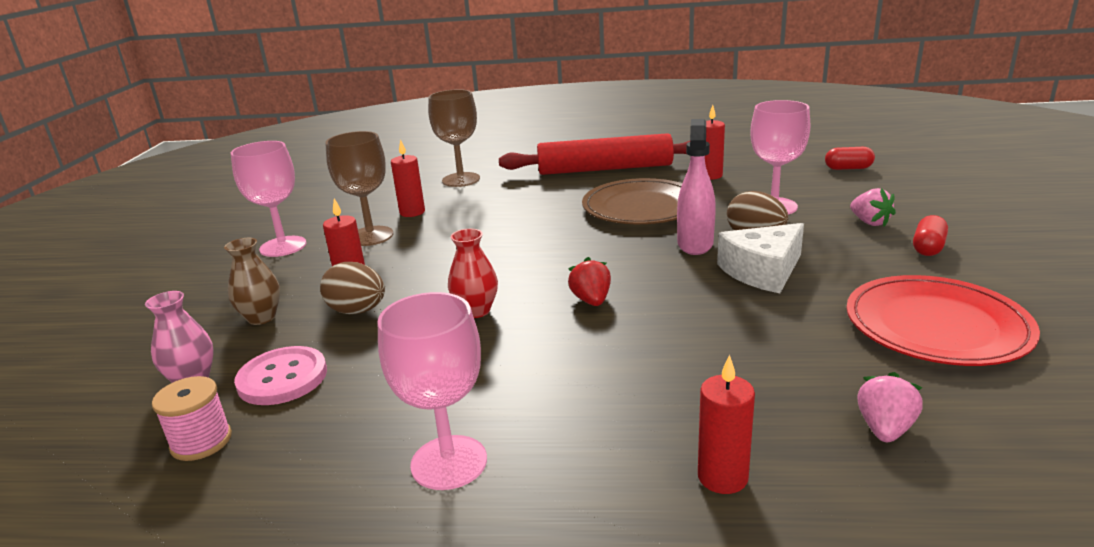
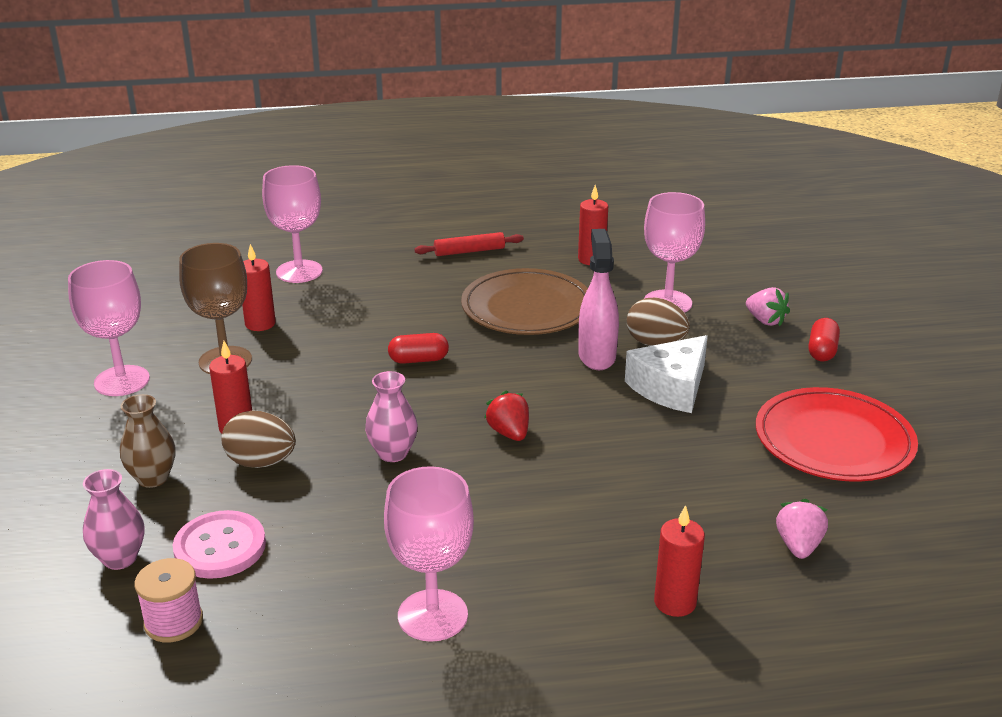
camera: 15 degrees left, 5 degrees up
(461, 180) = (299, 271): brown goblet -> pink goblet
(476, 311) = (393, 453): red vase -> pink vase
(605, 169) = (469, 251): red rolling pin -> red rolling pin, size x0.45
(848, 168) = (736, 246): red capsule -> red capsule (418, 360)

